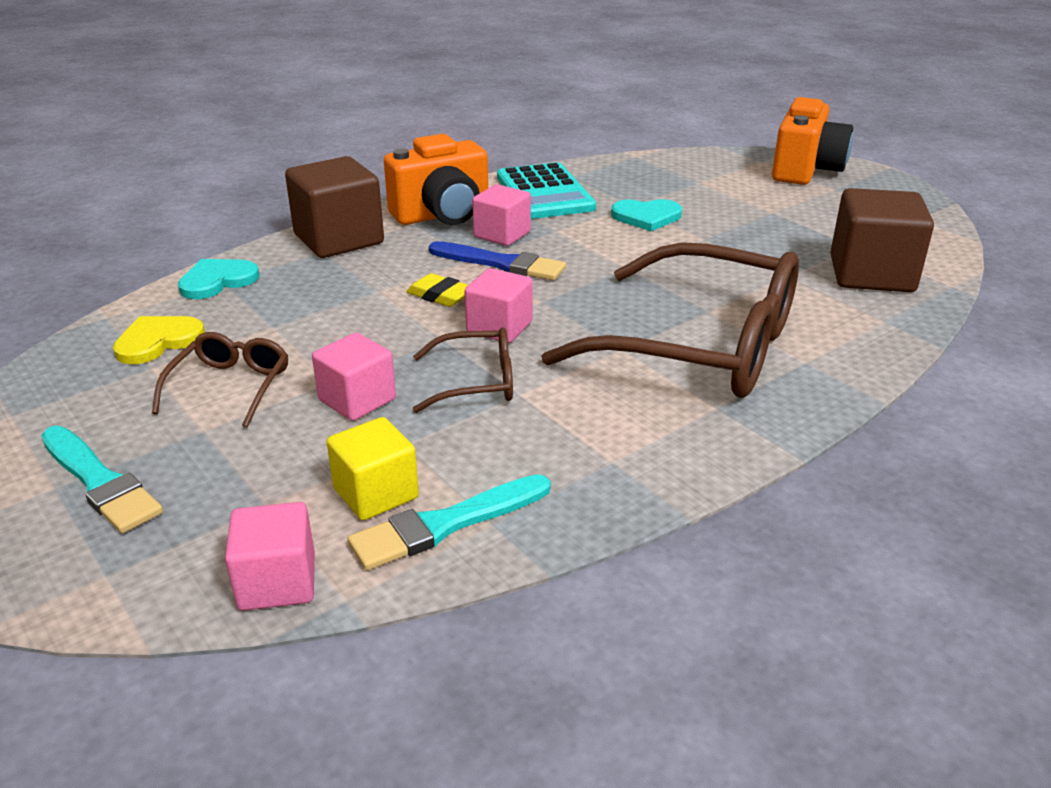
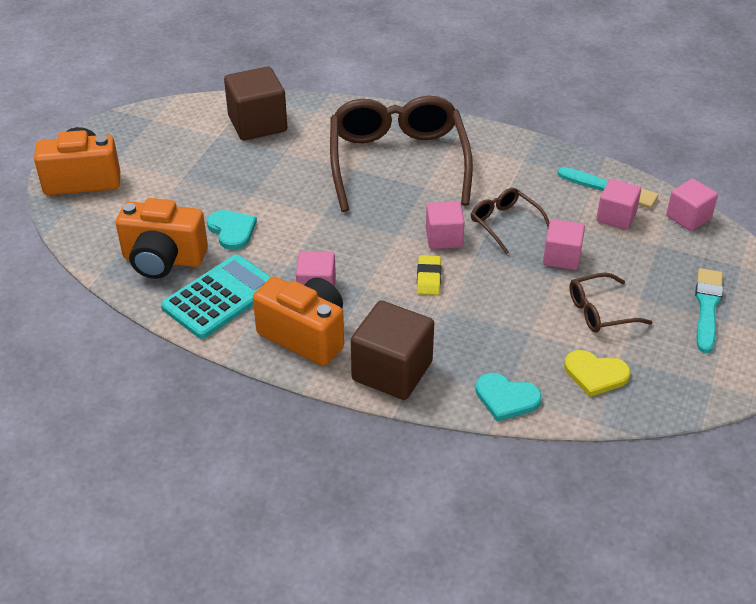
camera: 120 degrees left, 10 degrees up
(376, 493) = (616, 217): yellow cube -> pink cube
(501, 263) = (362, 270): blue brush -> none
(630, 181) = (163, 260): none -> orange camera

